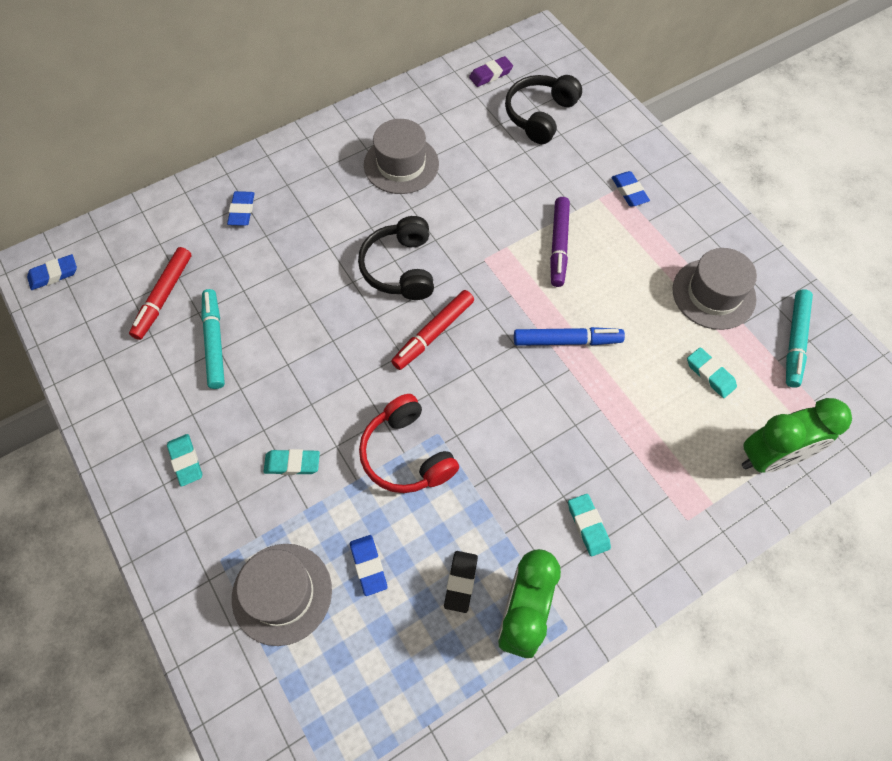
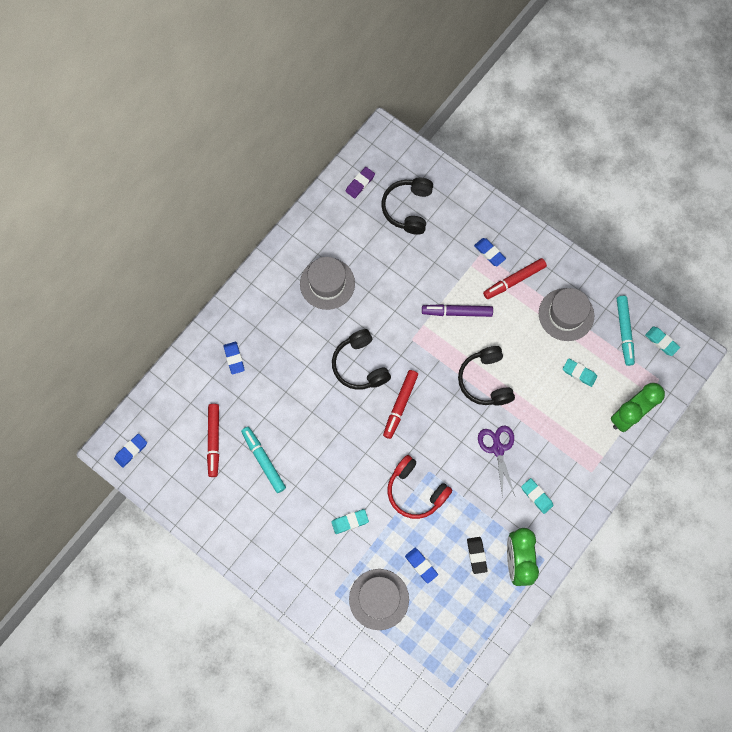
camera: 20 degrees left, 10 degrees up
(186, 461) = (285, 543): turquoise eraser -> turquoise eraser (661, 342)
(552, 437) = (498, 449): none -> purple scissors
(558, 246) = (457, 312): purple marker -> purple marker turned 105 degrees clockwise
(567, 341) = (485, 380): blue marker -> black headphones
(652, 232) = (514, 280): none -> red marker

